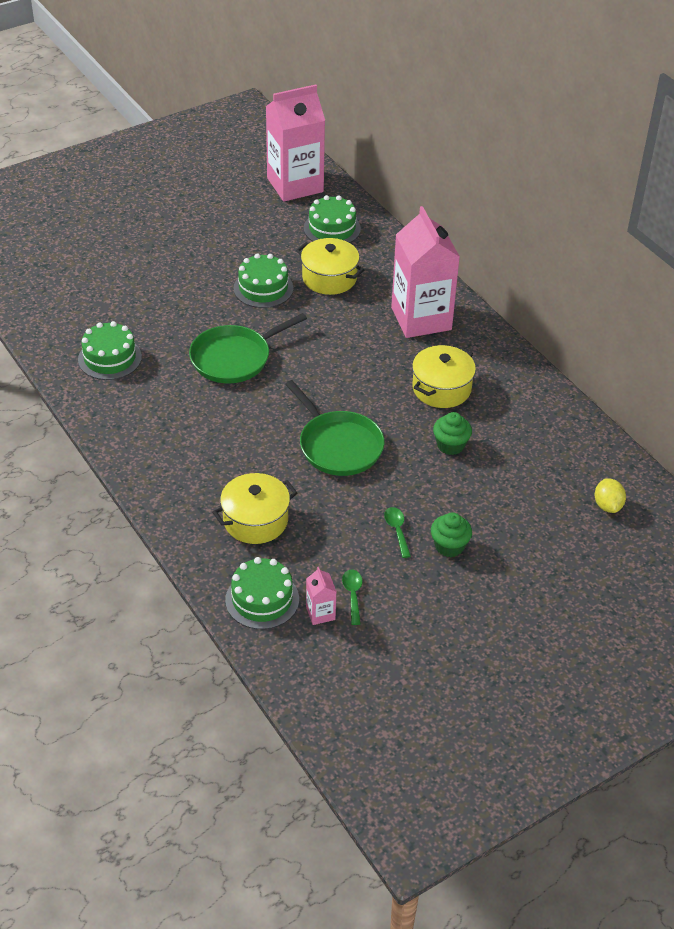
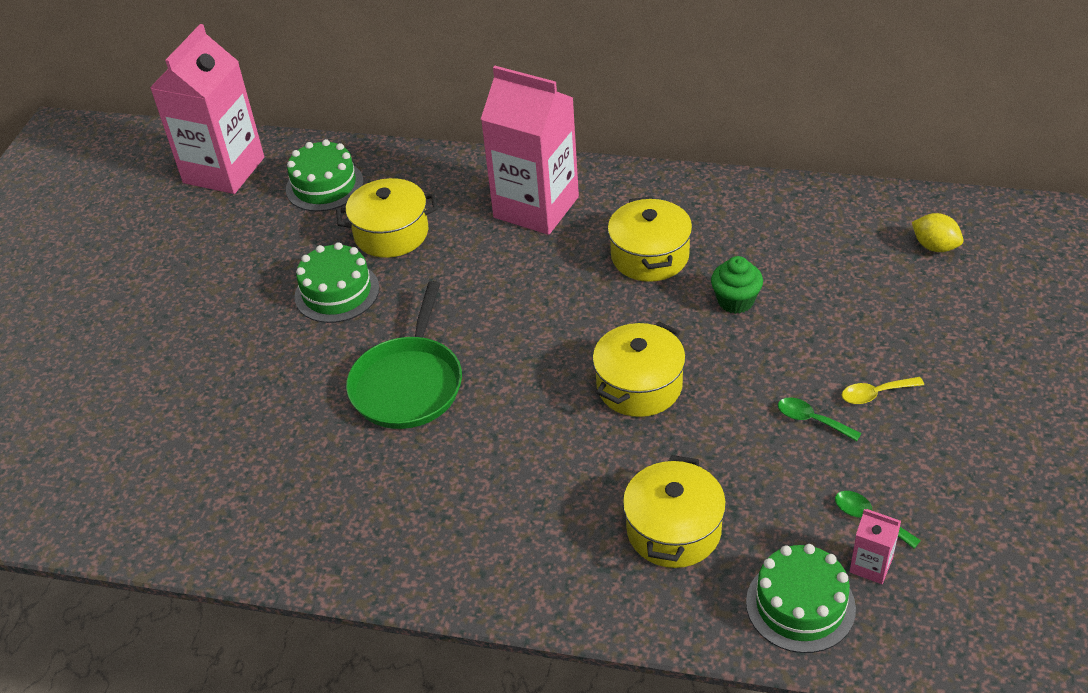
camera: 40 degrees left, 0 degrees up
(110, 358) = (268, 494): green cake -> none
(338, 446) = (639, 386): green pan -> yellow pot
(449, 546) = (875, 394): green cupcake -> yellow spoon

